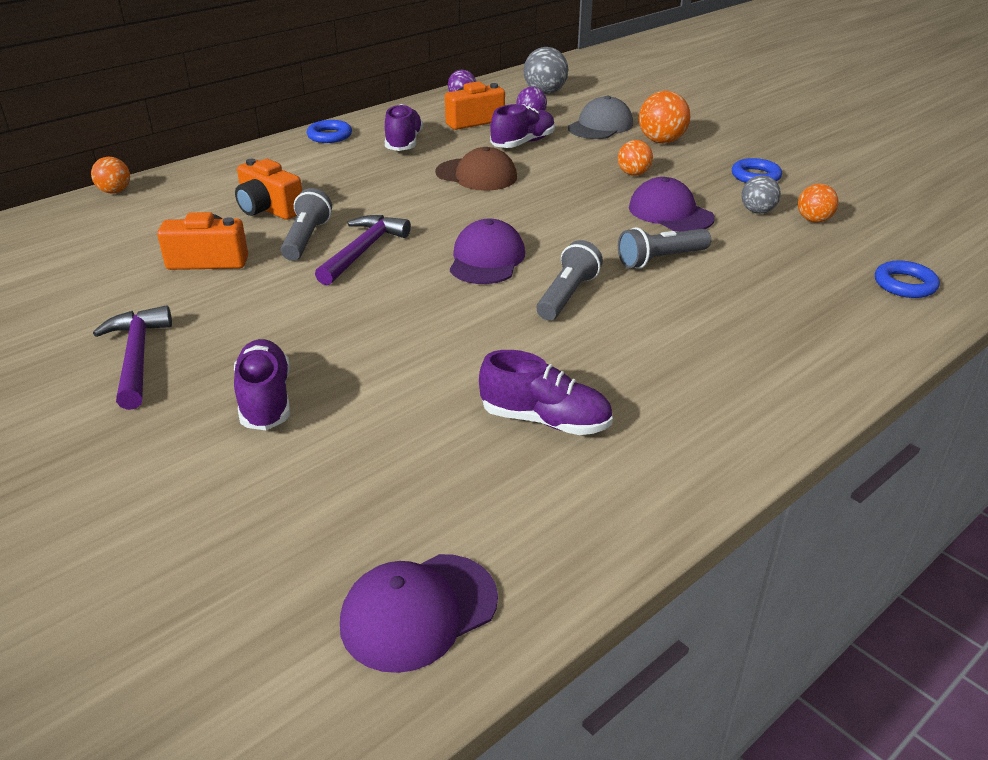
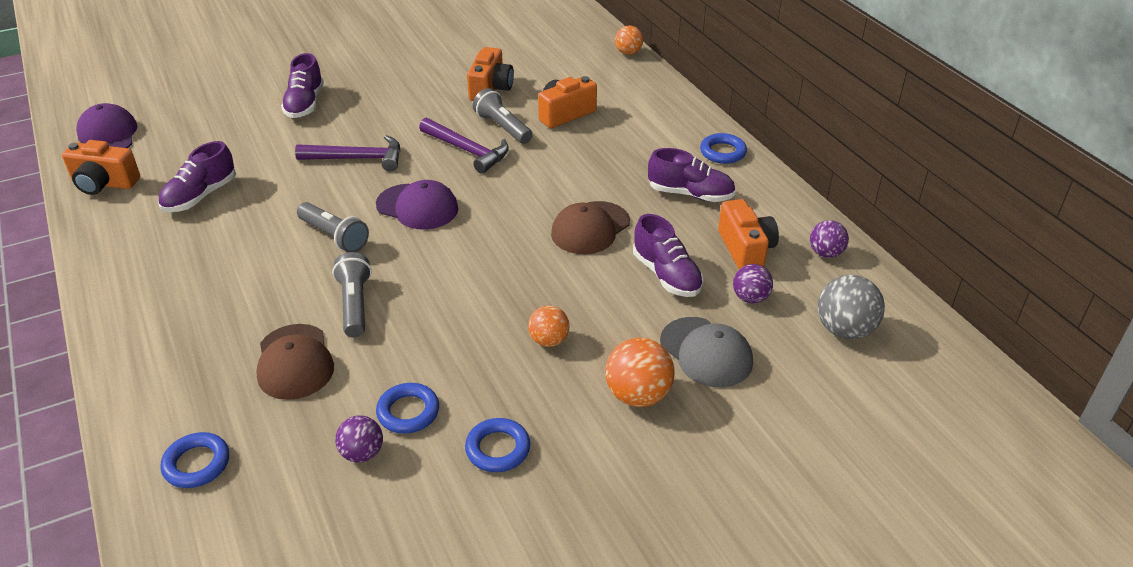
camera: 105 degrees right, 5 degrees up
(137, 357) = (382, 66): purple hammer -> purple hammer (358, 159)
(265, 400) = (305, 104): purple shoe -> purple shoe turned 90 degrees clockwise
(306, 239) = (502, 127): grey flashlight -> grey flashlight turned 150 degrees counterclockwise
(564, 540) = (104, 183): none -> orange camera
(670, 213) = (441, 340): purple cap -> none
(757, 211) = (408, 412): grey ball -> blue ring
(757, 271) = (294, 362): none -> brown cap
(813, 220) = (362, 453): orange ball -> purple ball

